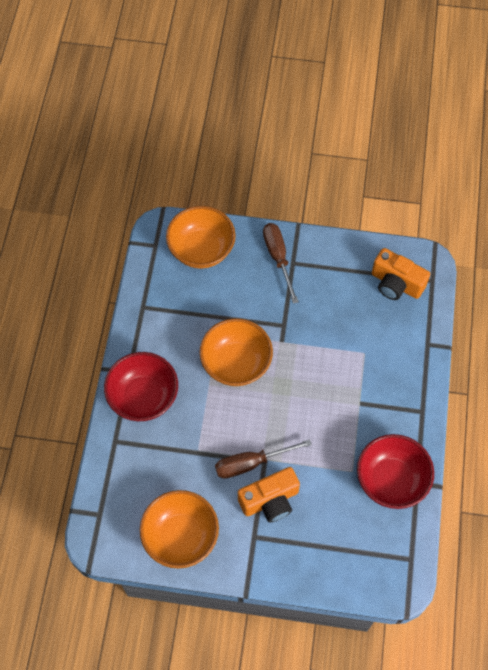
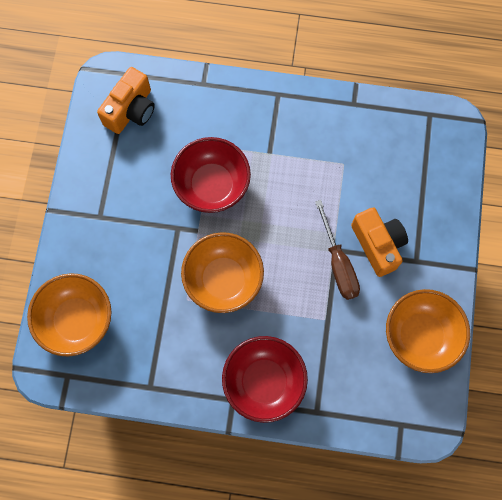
camera: 90 degrees left, 10 degrees up
(278, 258) = (92, 233): brown screwdriver -> none
(391, 480) = (351, 127): red bowl -> red bowl (212, 185)

